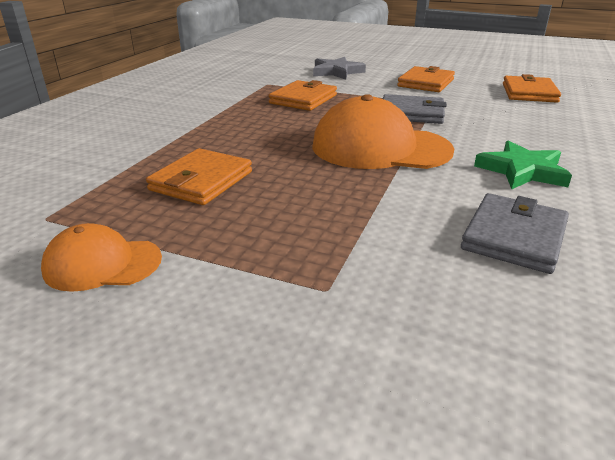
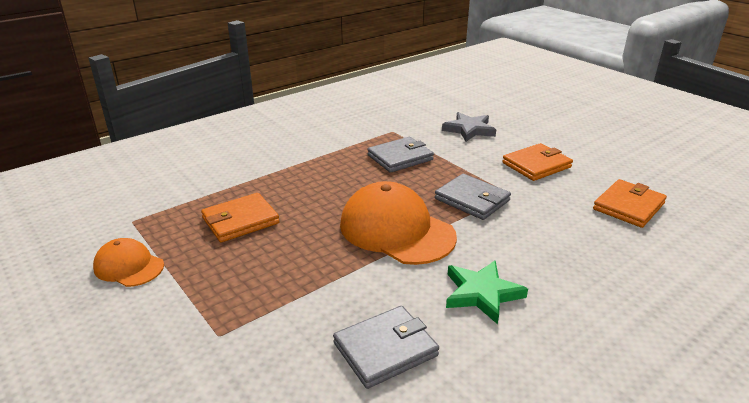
camera: 30 degrees right, 0 degrees up
(303, 99) = (400, 157): orange wallet -> grey wallet

